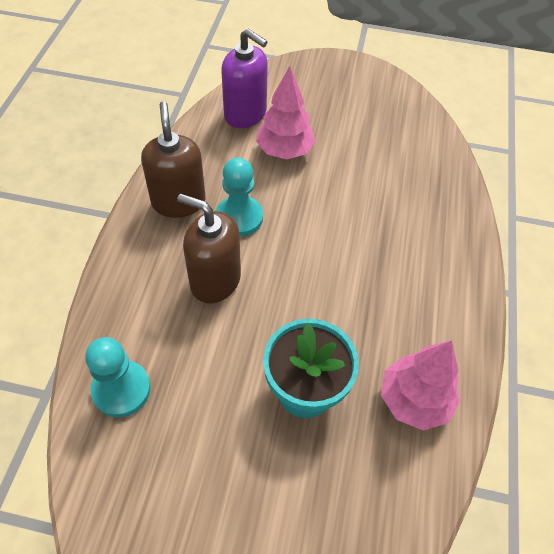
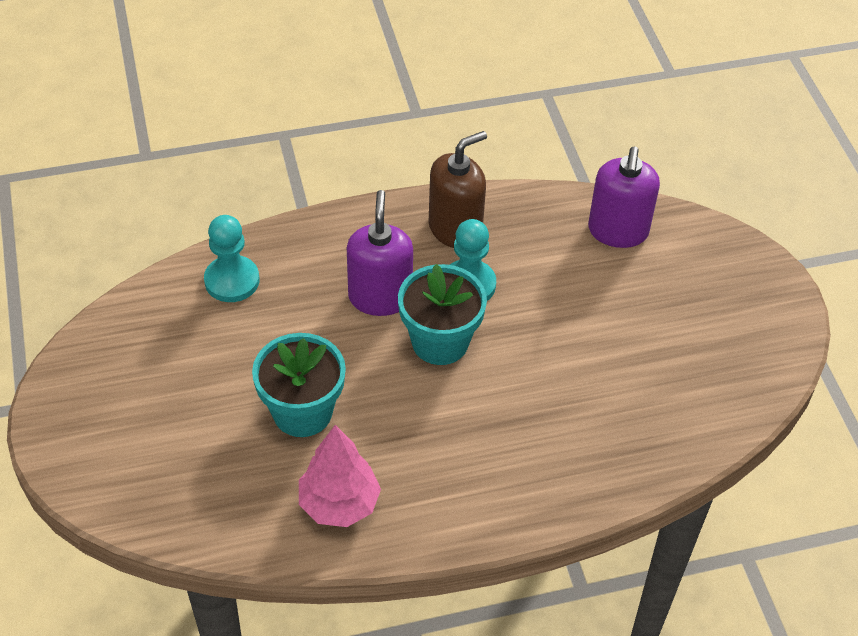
camera: 65 degrees right, 5 degrees down
(215, 280) = (380, 297): brown soap dispenser -> purple soap dispenser
(284, 151) = (588, 286): pink tree -> none
(284, 259) = (440, 342): none -> turquoise flower pot

